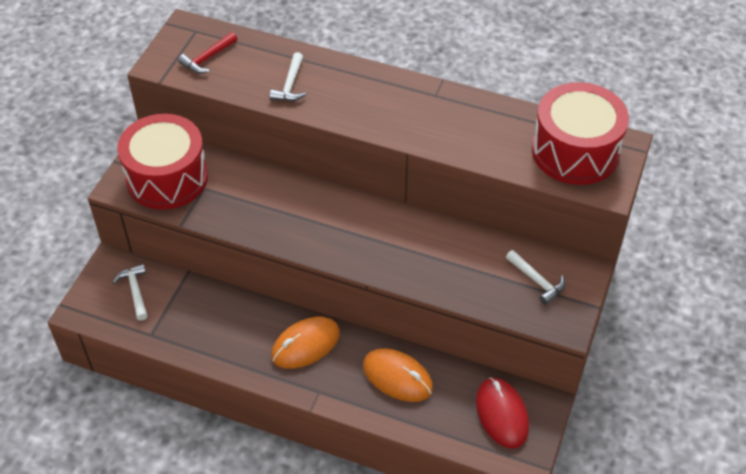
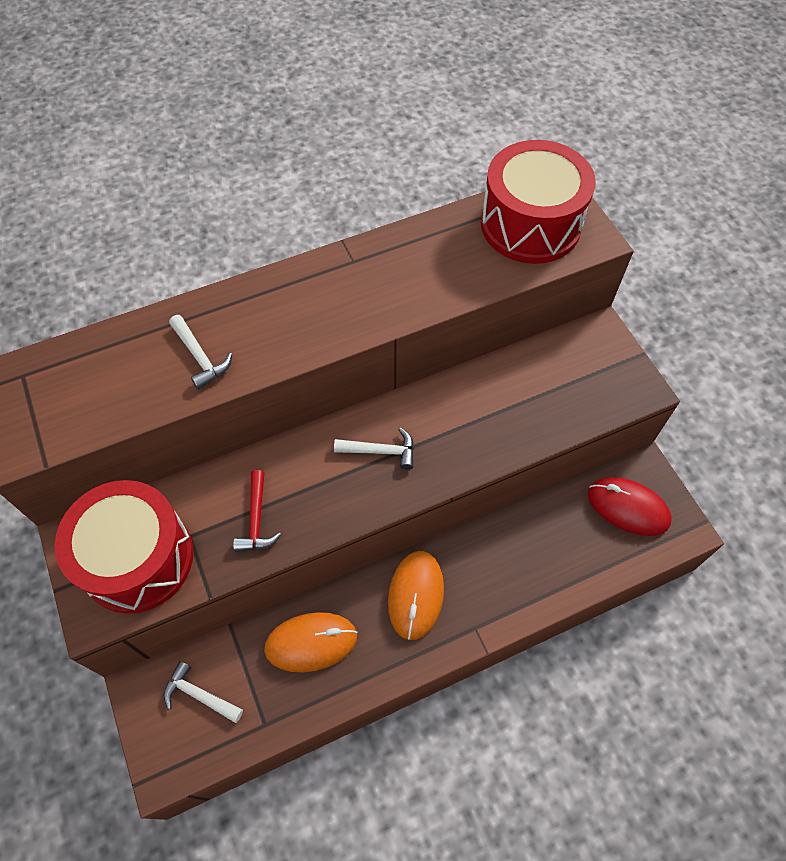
camera: 45 degrees left, 10 degrees up
(207, 58) = (73, 396): red hammer -> red hammer (256, 519)
(397, 377) = (520, 552): orange mouse -> orange mouse (311, 642)
(537, 281) = (578, 370): white hammer -> white hammer (381, 451)

